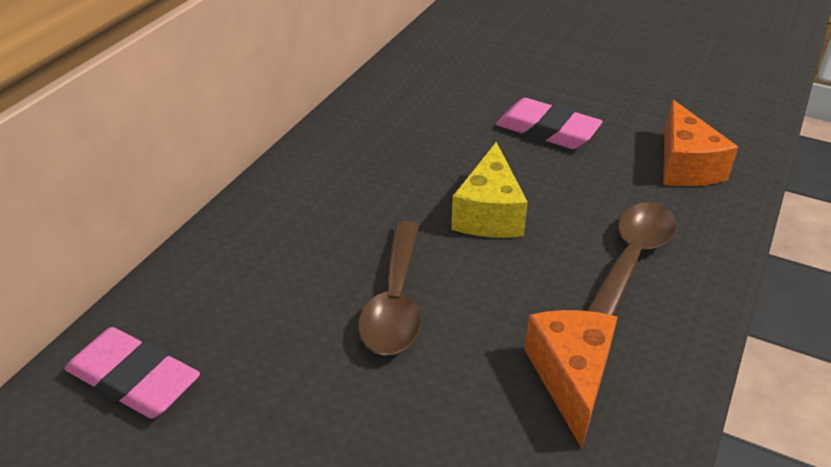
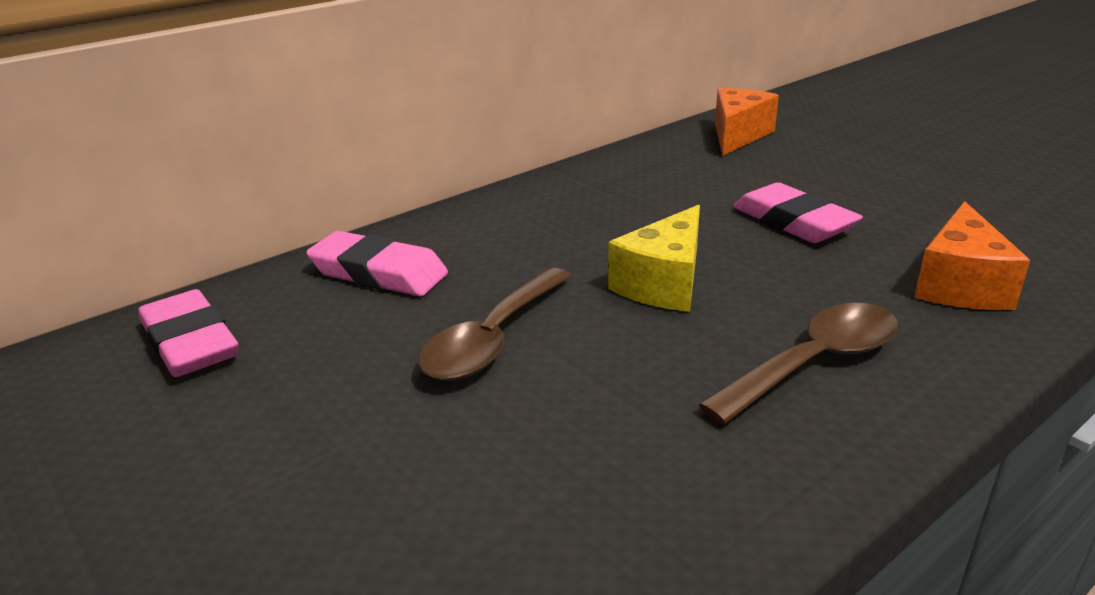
camera: 25 degrees right, 10 degrees down
(251, 260) = (378, 273): none -> pink eraser
(571, 378) = (642, 463): orange cheese -> orange cheese (738, 135)

